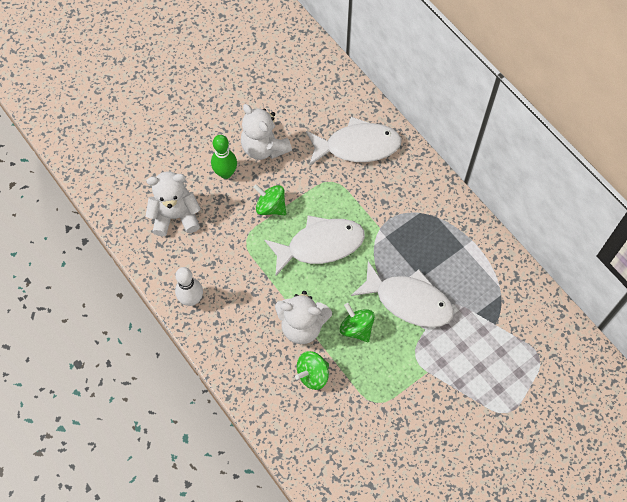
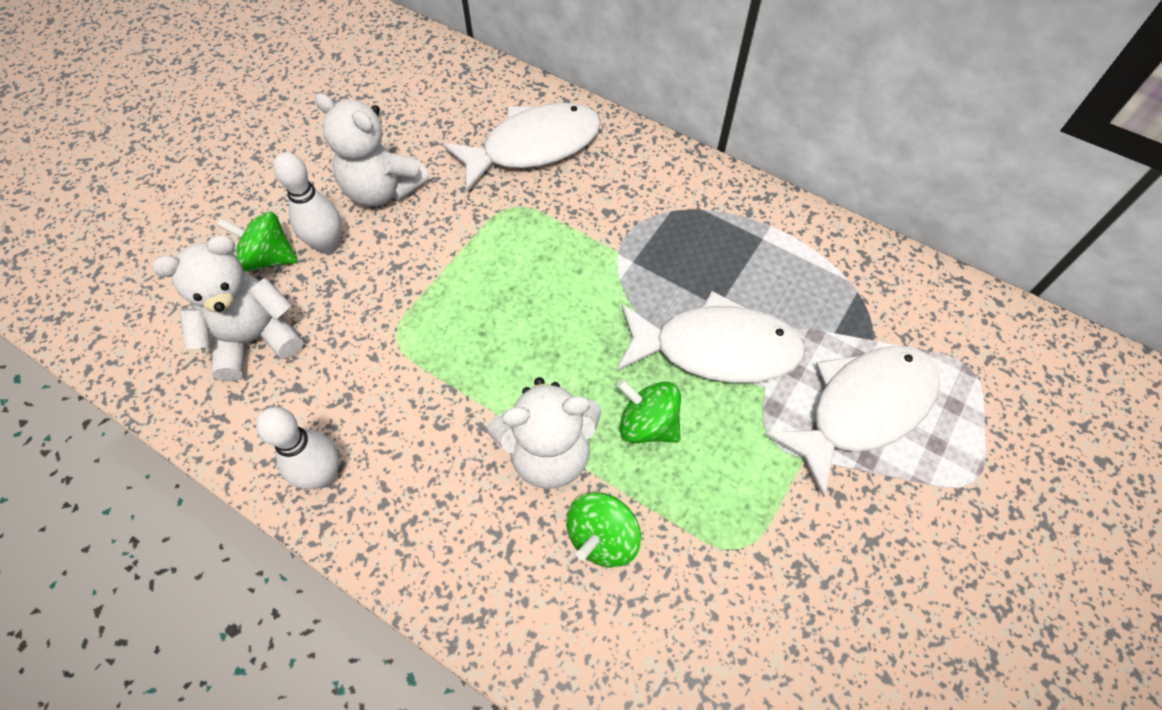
camera: 20 degrees left, 5 degrees down
(225, 173) = (327, 245): green bowling pin -> white bowling pin
(271, 207) = (423, 273): green spinning top -> green spinning top (269, 258)
(320, 245) = (529, 307): white fish -> white fish (862, 409)

